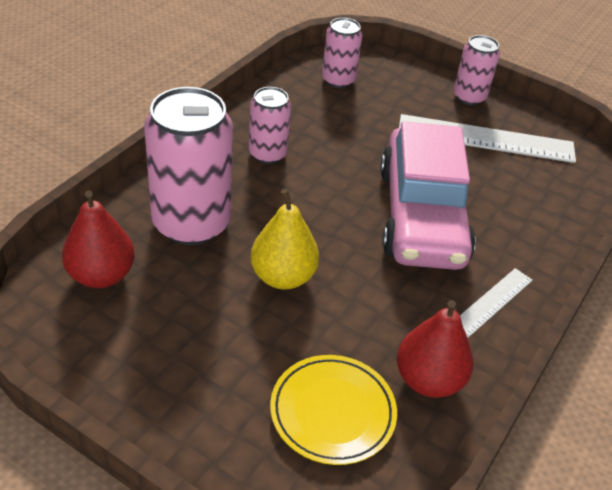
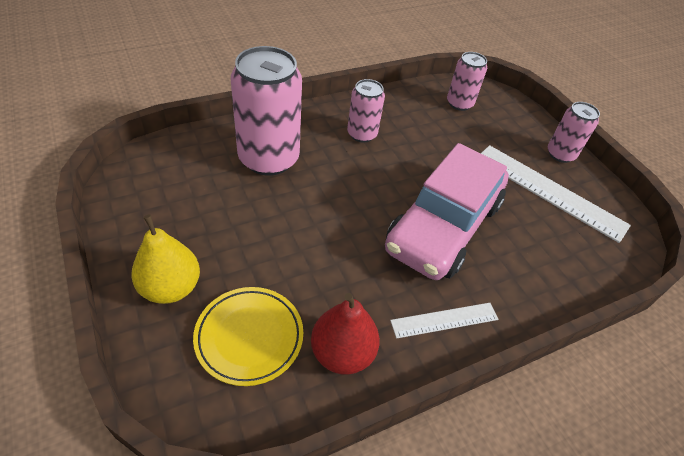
camera: 30 degrees right, 5 degrees up
(101, 275) = (182, 167): red pear -> none
(283, 277) = (299, 222): yellow pear -> yellow pear (171, 287)

